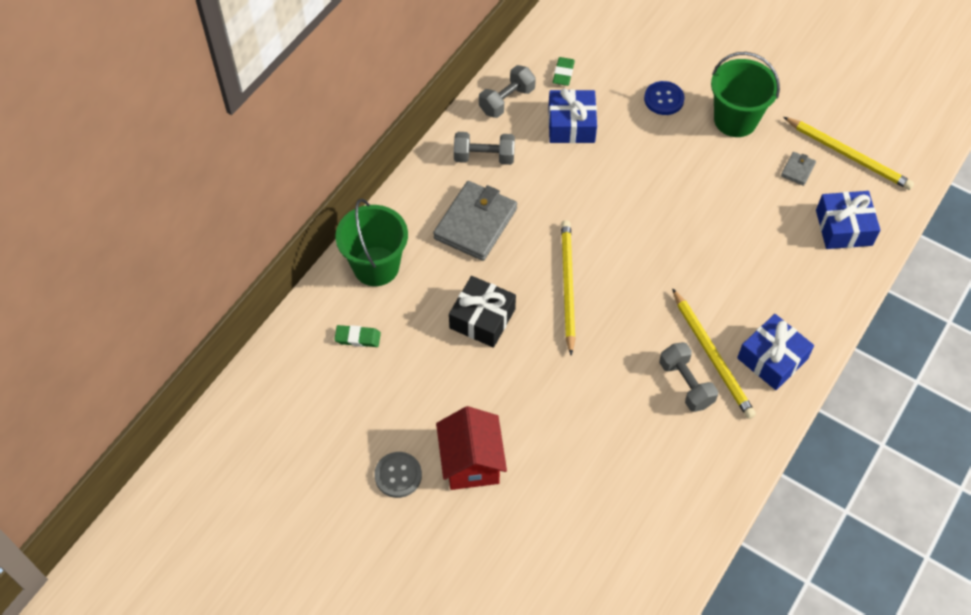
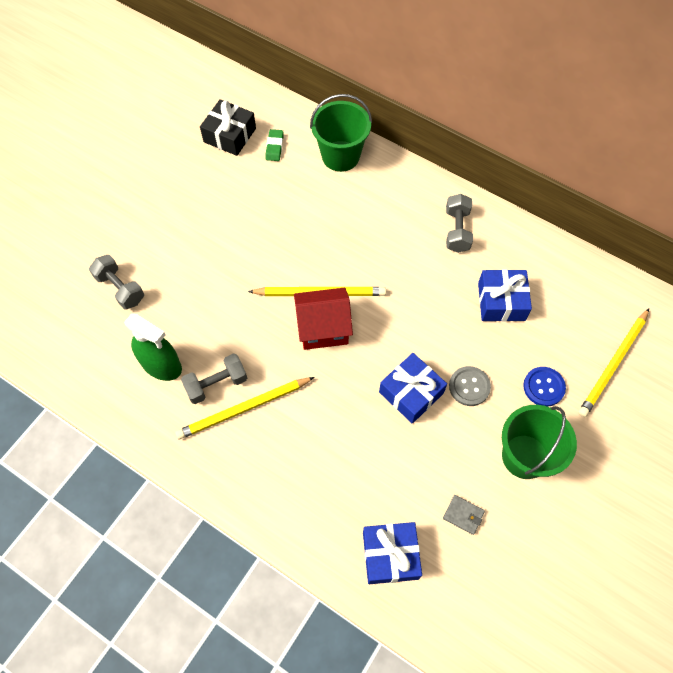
camera: 90 degrees right, 5 degrees up
(398, 475) = (155, 176): grey button -> grey button (469, 386)
(471, 462) = (160, 222): red house -> red house (323, 328)
(475, 223) = (384, 224): grey wallet -> none
(482, 318) = (289, 229): black gift -> black gift (230, 135)
(507, 100) = (524, 248): grey dumbbell -> grey dumbbell (120, 288)
(563, 73) = (564, 296): green eraser -> none
(667, 442) = (161, 365): none -> green spray bottle
(772, 358) = (238, 463): blue gift -> blue gift (411, 392)
(848, 155) = (487, 575): yellow pencil -> yellow pencil (613, 364)

